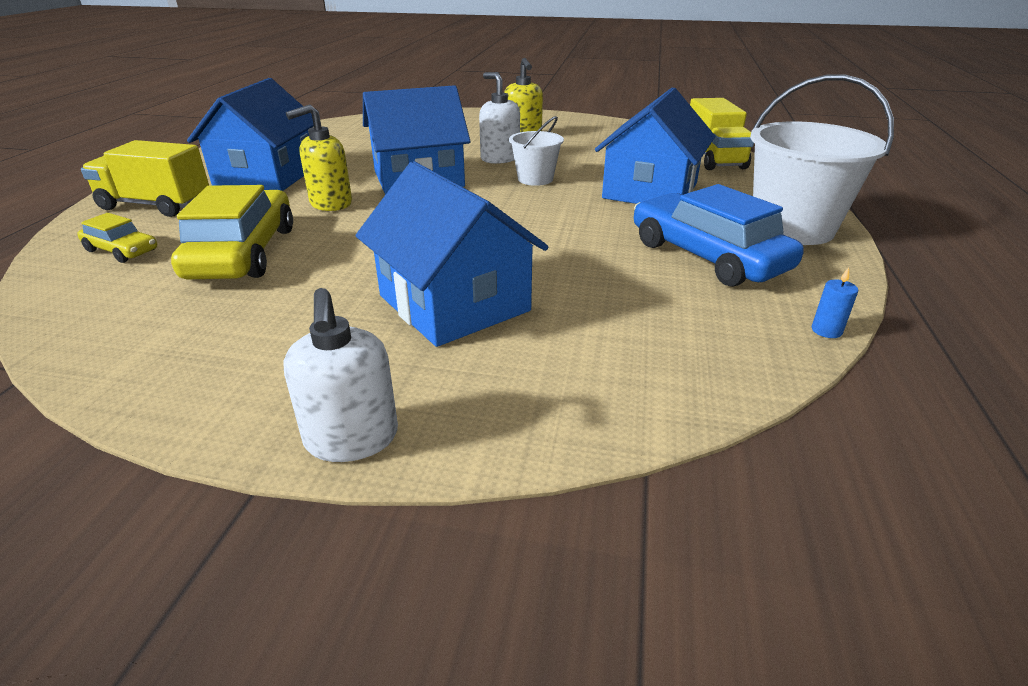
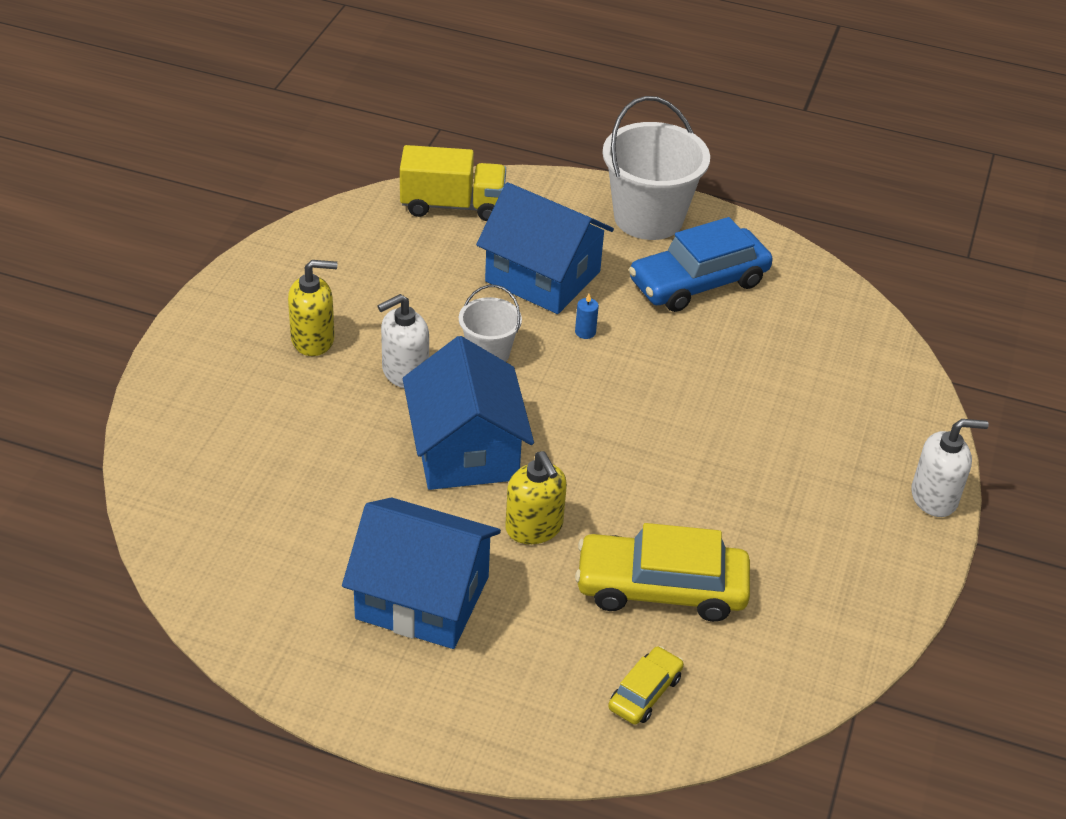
camera: 85 degrees left, 10 degrees up
(155, 205) = (510, 695): yellow truck -> none
(454, 303) = (770, 440): blue house -> none
(826, 330) = (815, 263): blue candle -> blue candle (585, 332)

